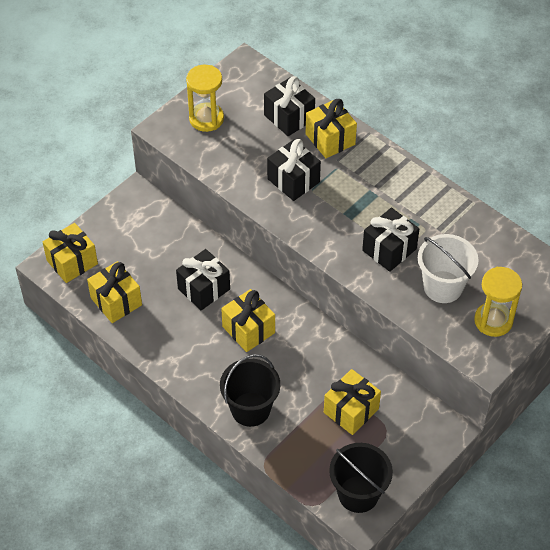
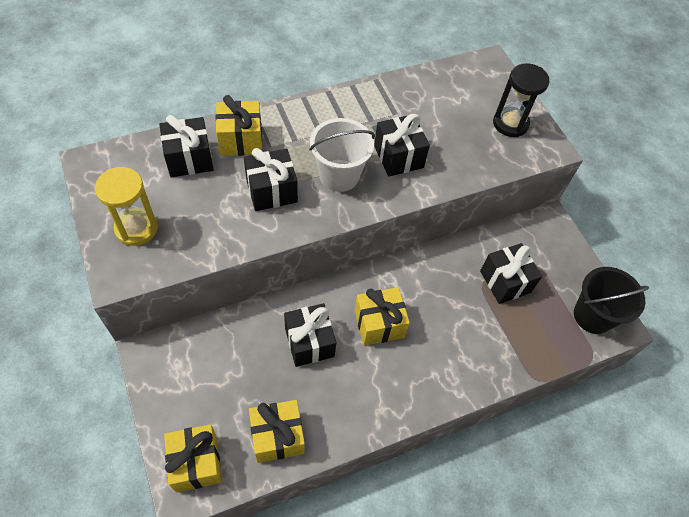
camera: 70 degrees left, 5 degrees up
(250, 409) = (470, 363): black bucket -> none
(351, 410) = (505, 281): yellow gift -> black gift
(443, 287) = (459, 139): white bucket -> white bucket (339, 175)
(493, 321) = (510, 124): yellow hourglass -> black hourglass

